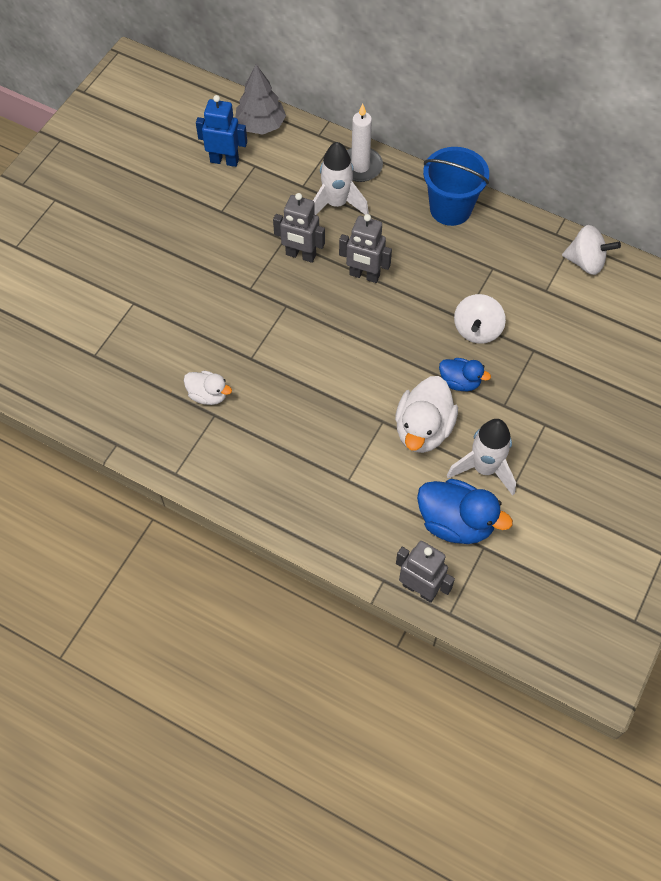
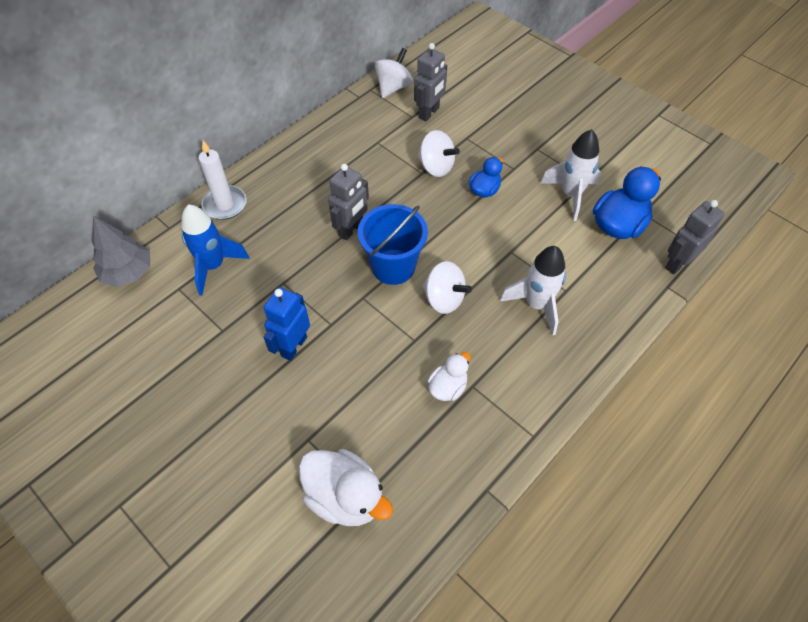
camera: 75 degrees left, 5 degrees down
(224, 160) = (157, 314): blue robot -> blue robot (293, 346)
(286, 182) = (214, 266): none -> blue rocket
(300, 255) = (308, 273): grey robot -> grey robot (429, 113)
(304, 372) = (444, 299): none -> white spinning top
(336, 204) = (260, 232): white rocket -> white rocket (536, 305)
(423, 429) = (525, 225): white duck -> white duck (345, 497)
(450, 209) = (304, 153): blue bucket -> blue bucket (393, 267)

